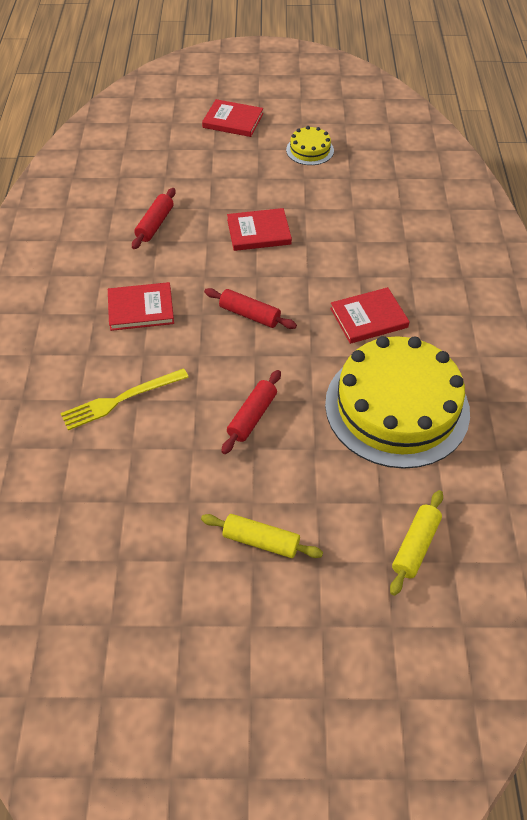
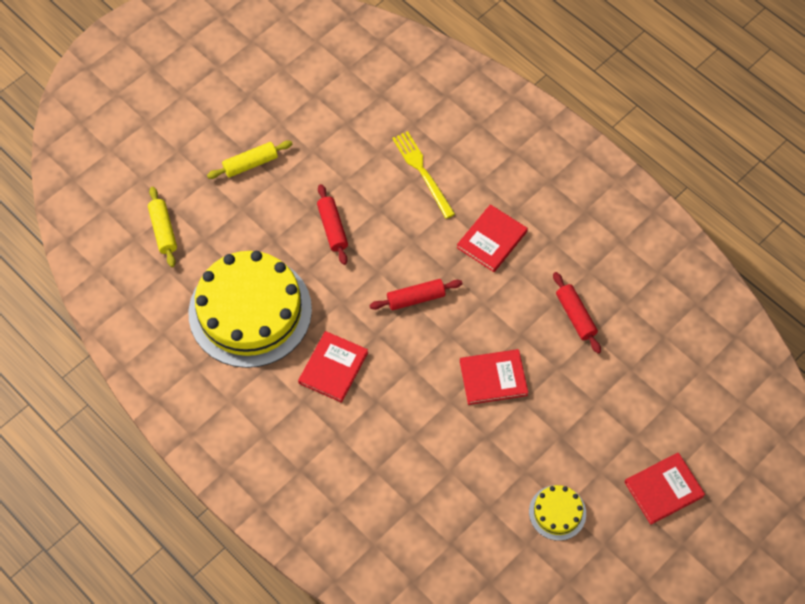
camera: 135 degrees right, 10 degrees up
(121, 400) = (422, 172): yellow fork -> yellow fork turned 45 degrees counterclockwise
(259, 232) = (493, 378): red book -> red book turned 45 degrees clockwise

